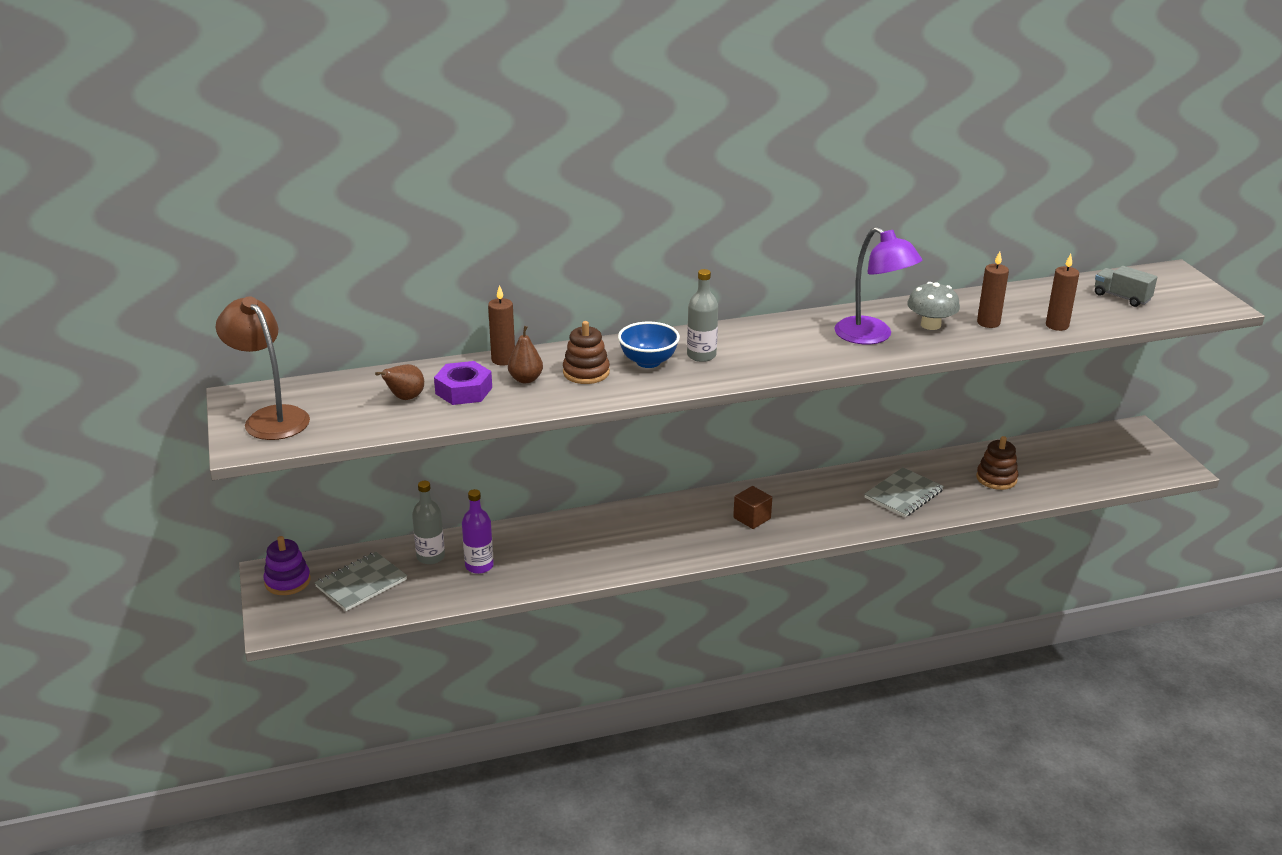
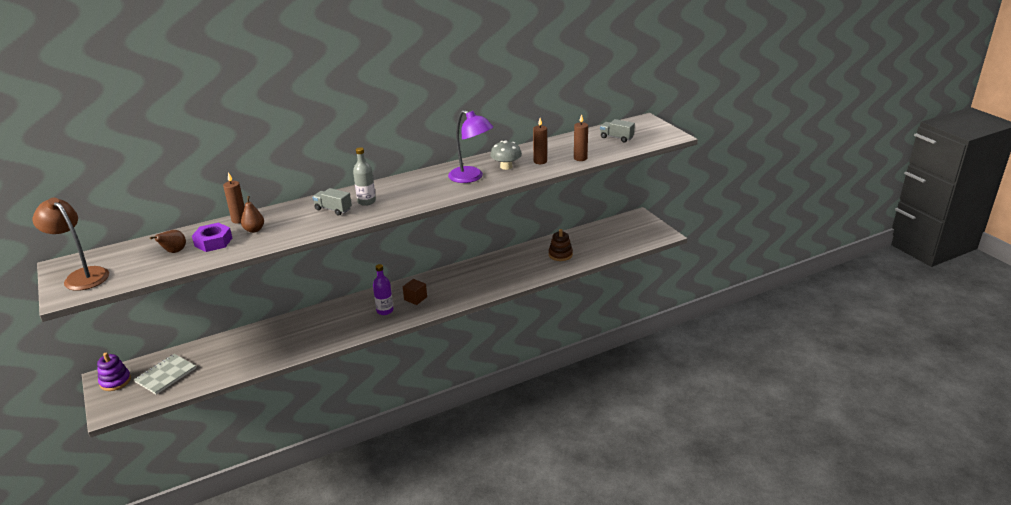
camera: 10 degrees left, 0 degrees up
(430, 557) = (211, 351): grey bottle -> none
(479, 566) = (243, 352): purple bottle -> purple bottle (385, 311)
(586, 372) = (293, 221): brown stacking toy -> none
(648, 362) = (333, 209): blue bowl -> grey truck
(903, 494) = (506, 271): grey notebook -> none

